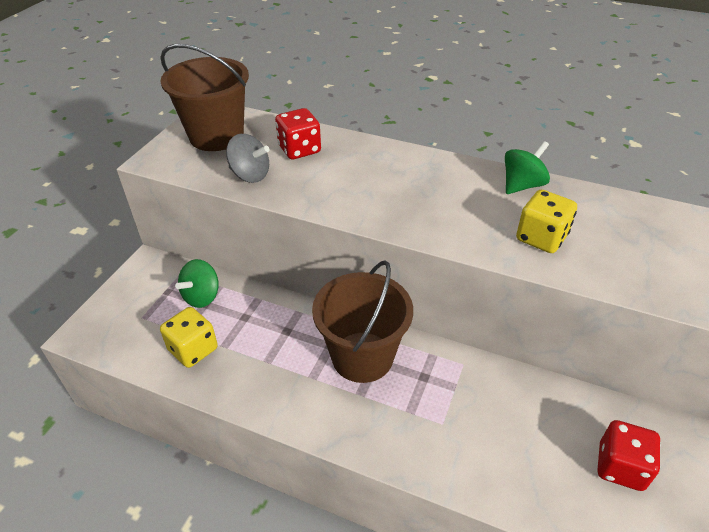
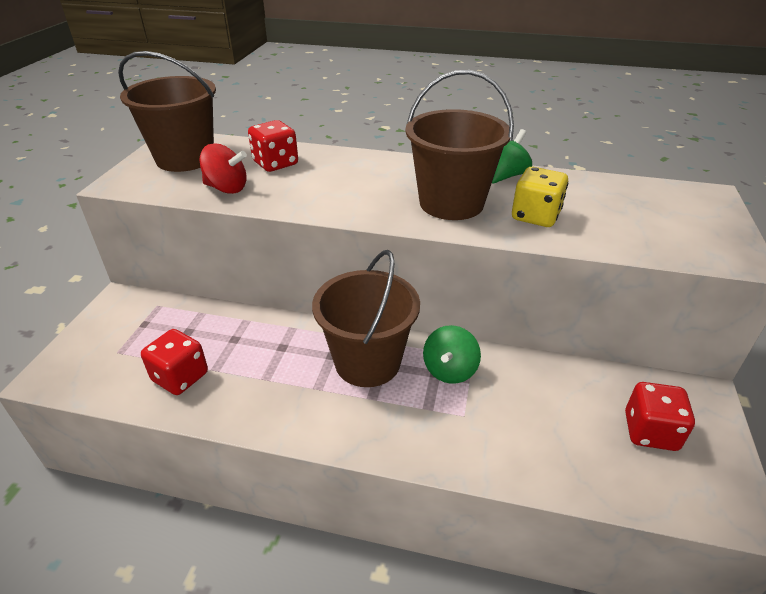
camera: 10 degrees left, 5 degrees down
(193, 349) = (180, 377): yellow dice -> red dice
(202, 296) = (184, 325): green spinning top -> green spinning top (449, 370)
(250, 175) = (227, 188): grey spinning top -> red spinning top
(460, 213) = (451, 203): none -> brown bucket

